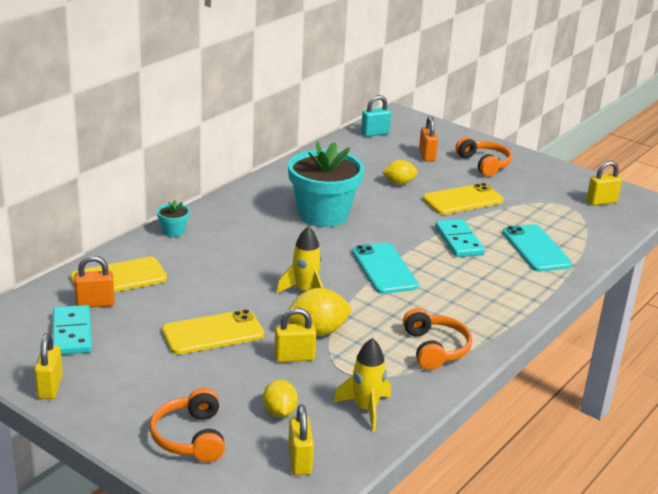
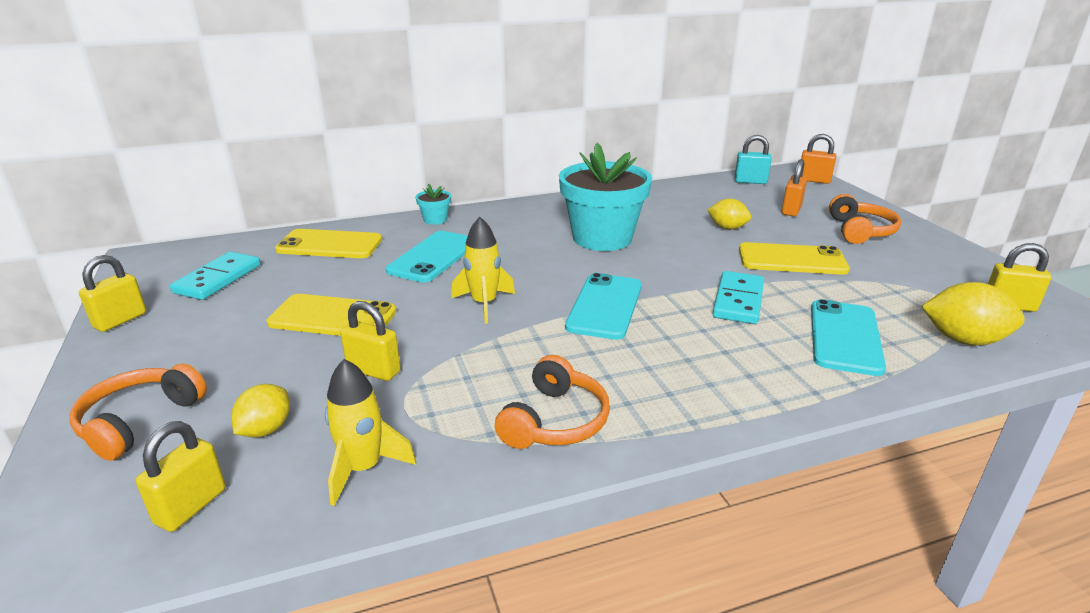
camera: 35 degrees right, 0 degrees up
(95, 303) = (277, 260): orange padlock -> orange padlock (813, 180)
(219, 265) = (433, 257): none -> turquoise phone
(317, 331) = (438, 350): yellow lemon -> yellow lemon (963, 340)

